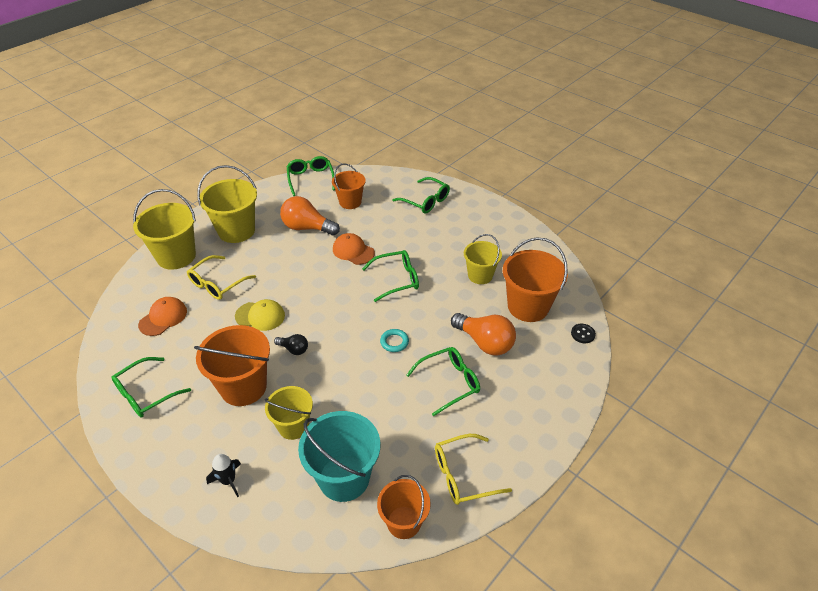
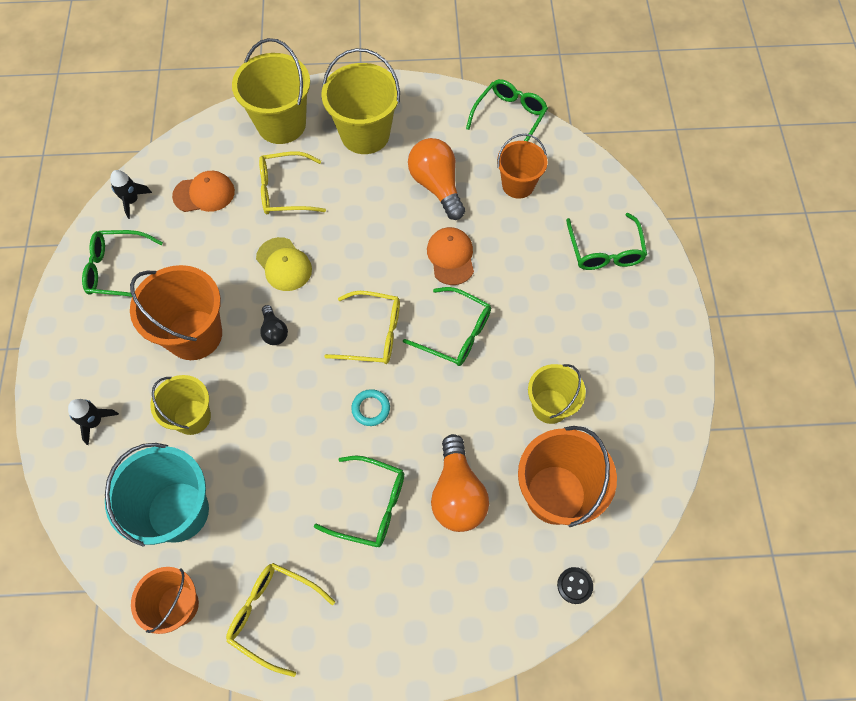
camera: 45 degrees right, 20 degrees up
(112, 353) = (132, 201): none -> black rocket
(353, 310) = (373, 334): none -> yellow glasses

